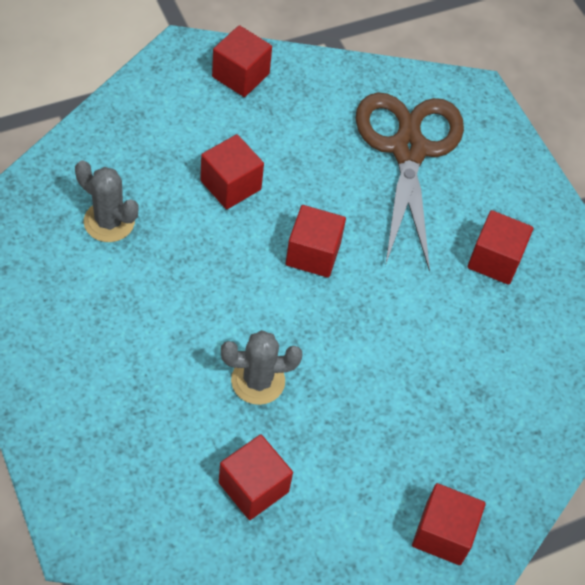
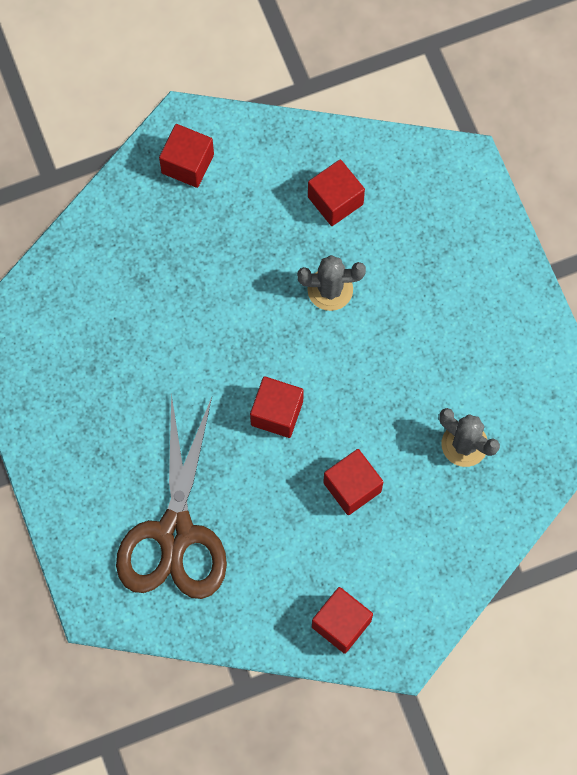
camera: 170 degrees left, 15 degrees up
(494, 260) = (107, 409): red cube -> none

